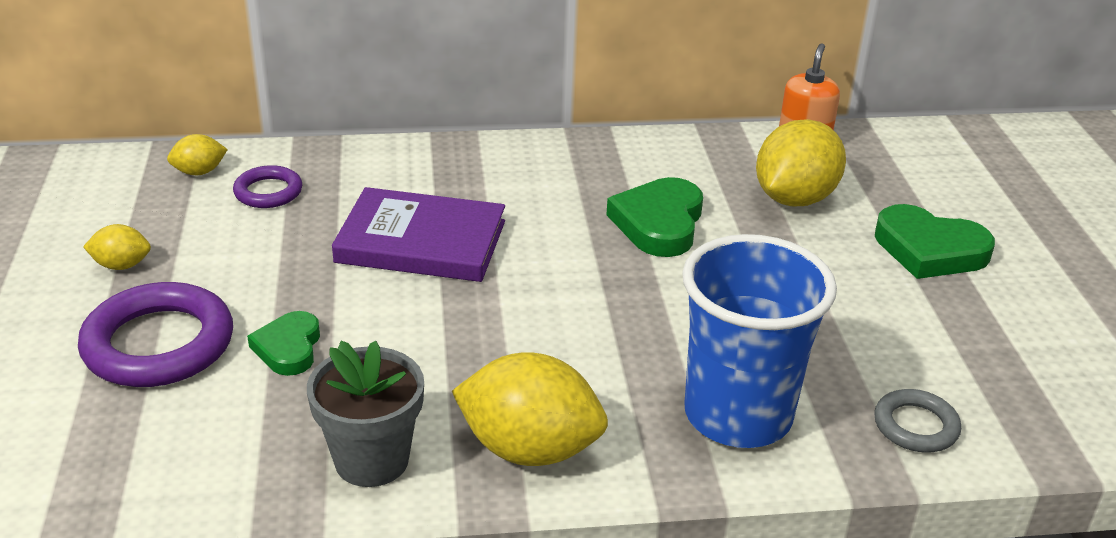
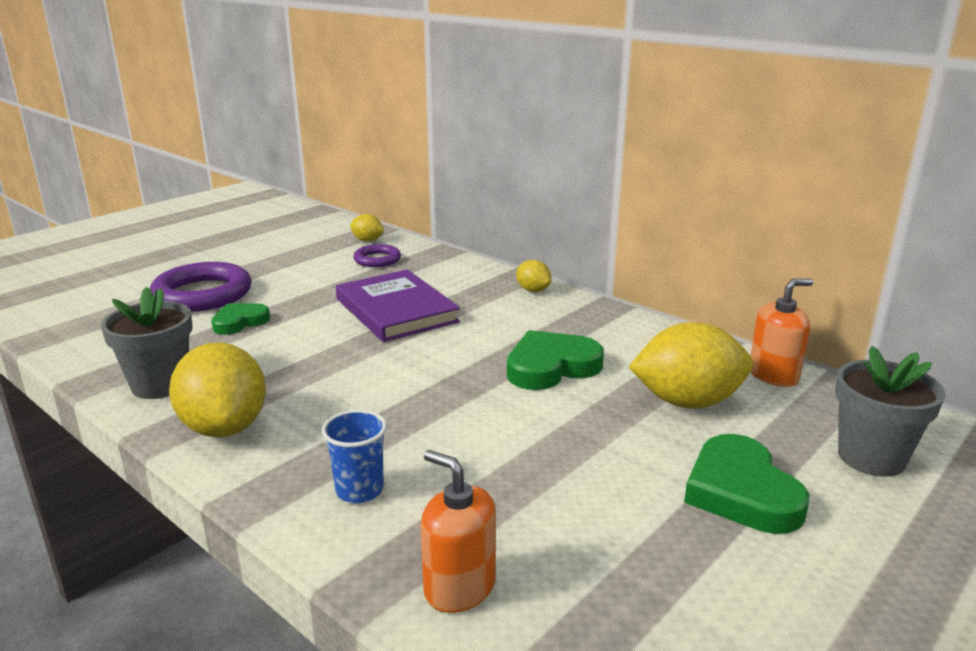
camera: 50 degrees right, 10 degrees down
(121, 265) = (258, 260): yellow lemon -> yellow lemon (533, 290)
(738, 415) = (359, 490): blue cup -> blue cup, size x0.46
(915, 426) = (459, 587): grey ring -> orange soap dispenser
(945, 179) = (871, 457): none -> grey flower pot

